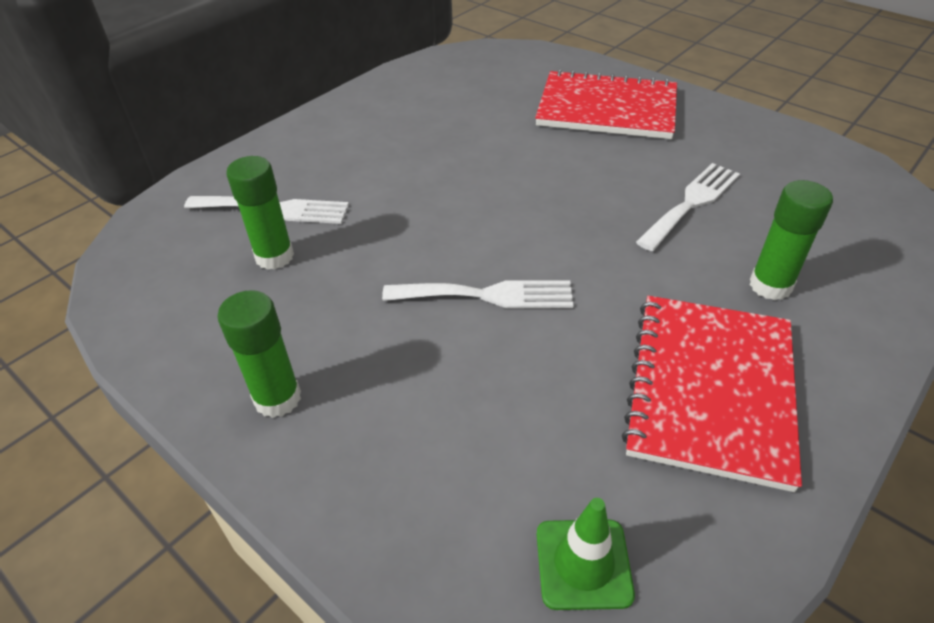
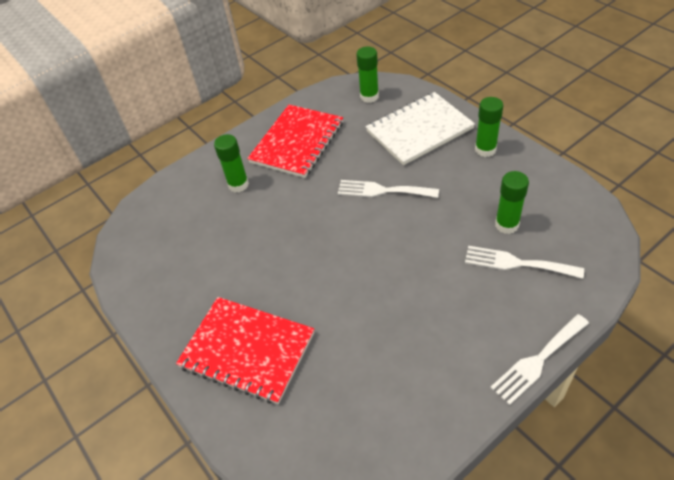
camera: 165 degrees left, 5 degrees up
(426, 445) = (419, 130): none -> white notebook
(583, 564) = (369, 97): green traffic cone -> green glue stick
(691, 203) = (242, 241): white fork -> white fork (537, 361)

